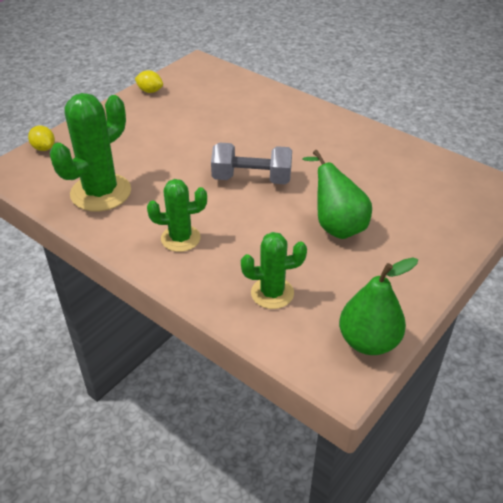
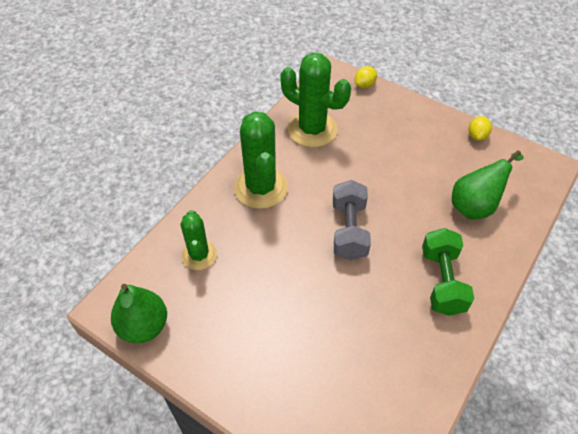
camera: 85 degrees right, 10 degrees up
(180, 238) = (261, 188): green cactus -> green cactus, size x1.64
(313, 133) = (442, 281): none -> green dumbbell
(336, 225) = (288, 303): green pear -> green pear (475, 206)

